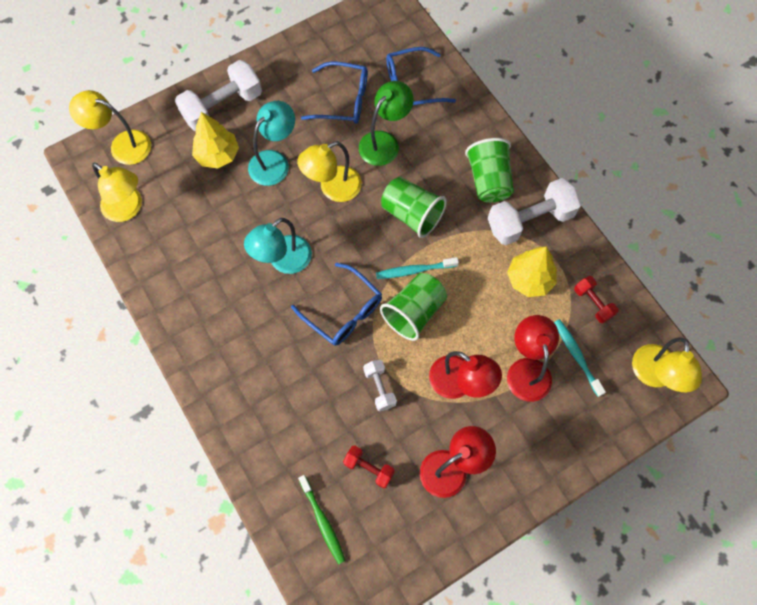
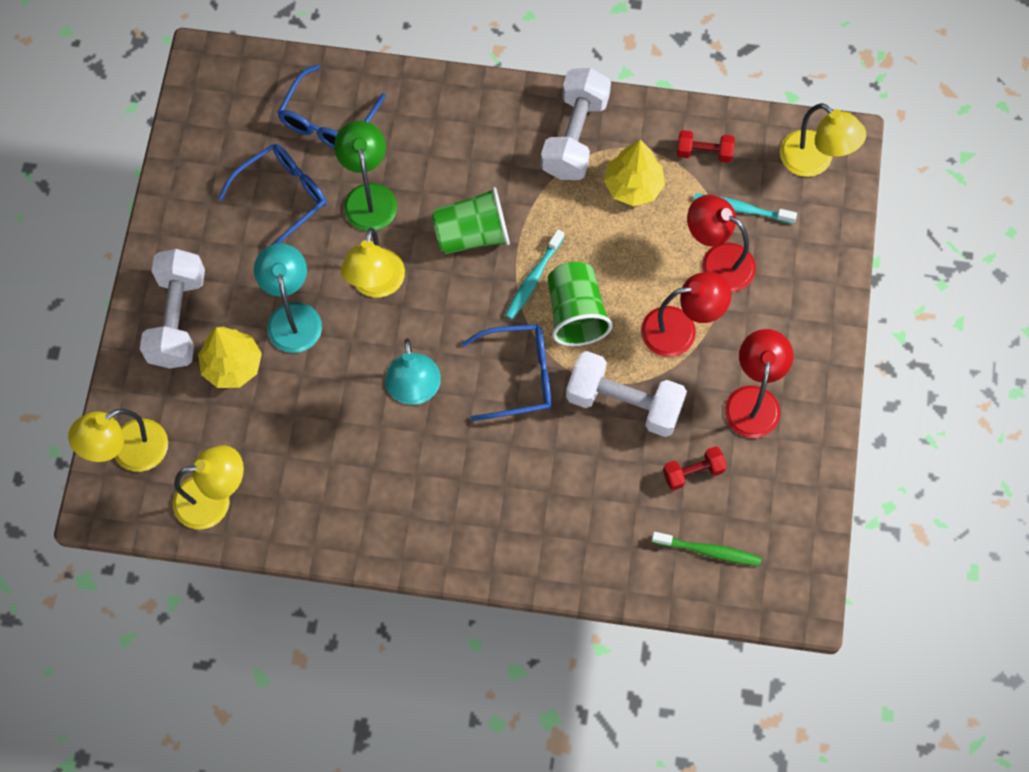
camera: 50 degrees left, 0 degrees up
(379, 388) = (624, 403): white dumbbell -> white dumbbell, size x1.92
(488, 180) = (499, 137): green cup -> none

